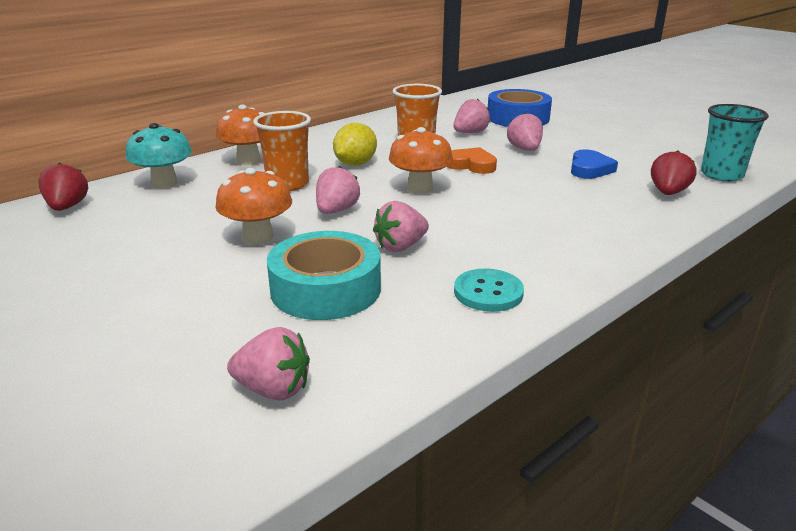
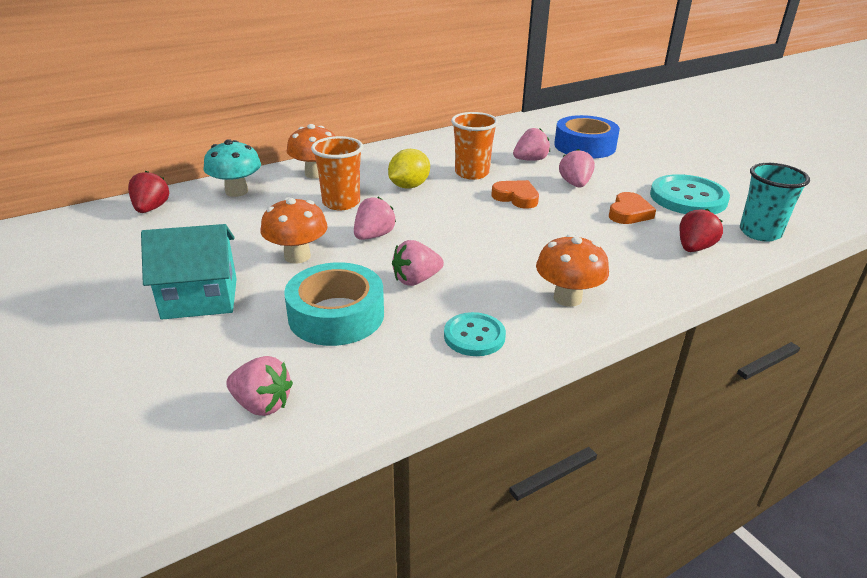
camera: 10 degrees right, 5 degrees up
(157, 289) = (200, 298): none -> turquoise house
(420, 188) = (457, 219): orange mushroom -> orange mushroom (567, 298)
(589, 169) = (629, 213): blue heart -> orange heart
(639, 152) = (688, 198): none -> turquoise button

